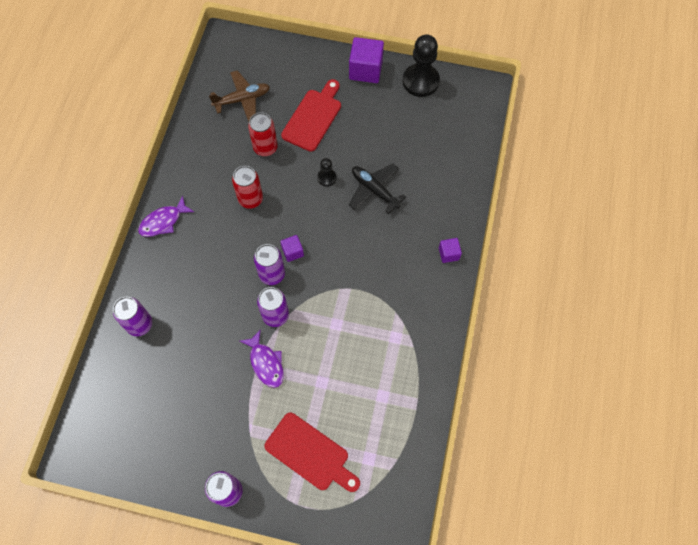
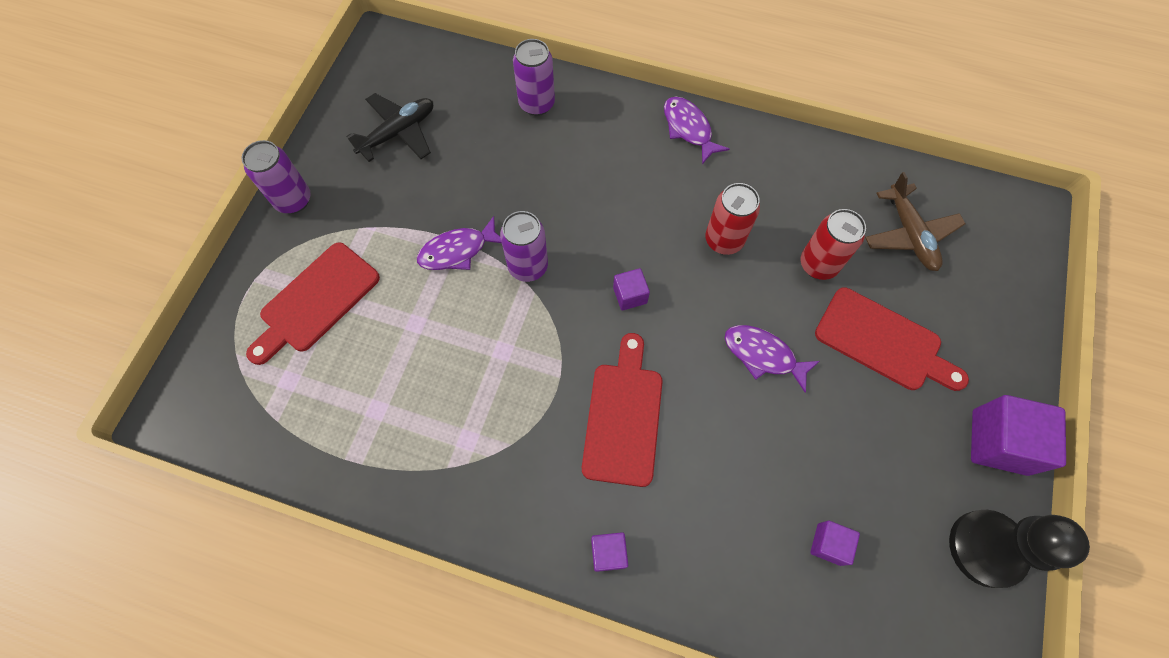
camera: 95 degrees right, 0 degrees up
(272, 274) = (594, 264): purple can -> none
(327, 178) = (763, 355): black pawn -> purple fish
(371, 251) = (623, 417): none -> red cutting board
(374, 190) = (739, 433): black plane -> black plane (398, 133)
(428, 149) = (829, 544): none -> purple cube

